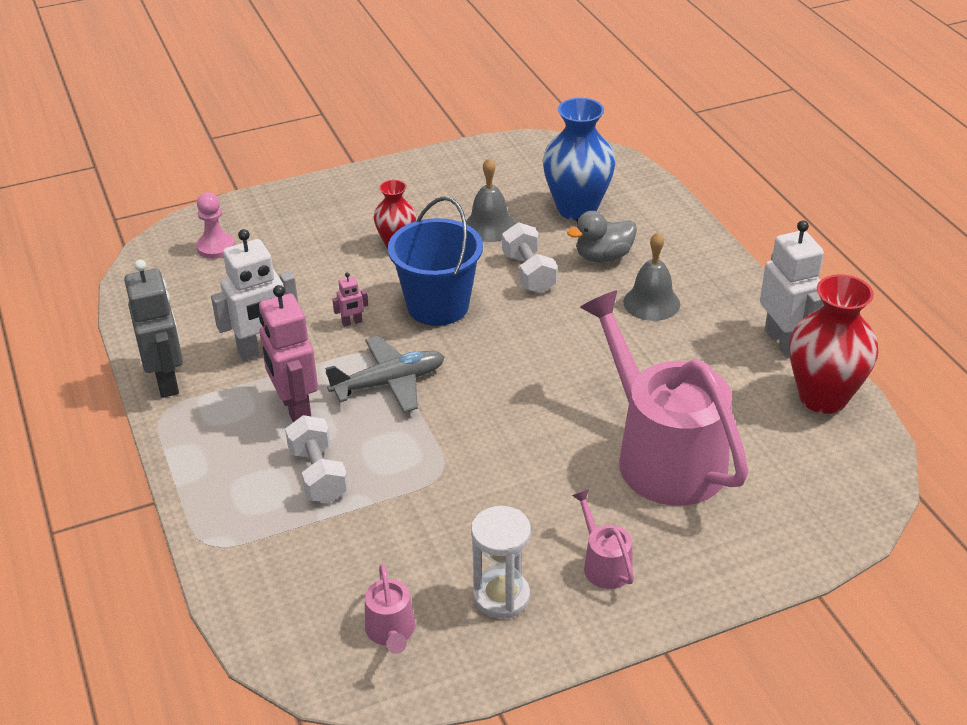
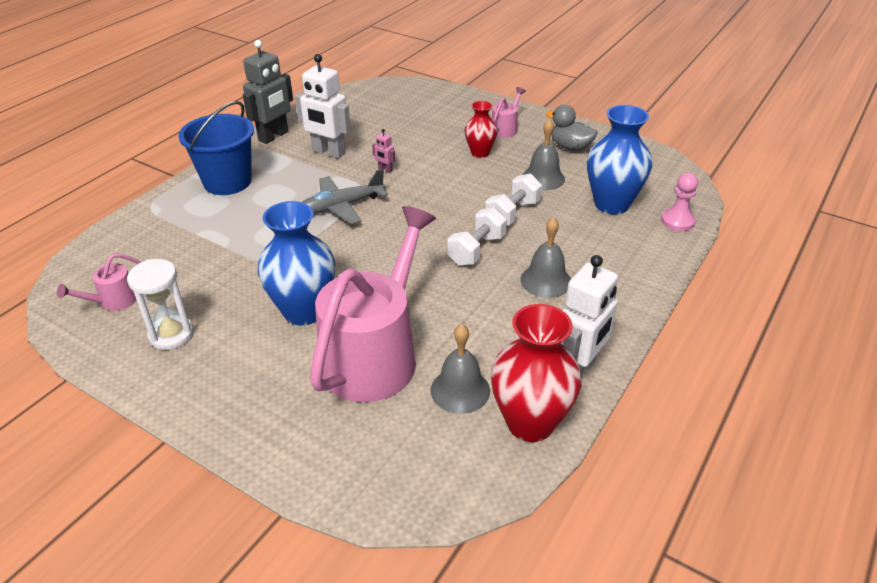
camera: 55 degrees right, 0 degrees up
(216, 247) = (404, 100): pink pawn -> pink pawn (677, 221)
(295, 408) = (287, 184): pink robot -> none
(318, 475) = (235, 217): white dumbbell -> white dumbbell (476, 250)
(389, 383) = (341, 206): grey plane -> grey plane turned 120 degrees clockwise
(438, 306) = (436, 193): blue bucket -> blue bucket (227, 182)
(552, 479) = (304, 311): none -> blue vase
(603, 257) = (571, 237): grey duck -> grey duck (570, 147)
(604, 564) = (233, 371): pink watering can -> pink watering can (505, 129)
(753, 420) = (460, 390): none -> grey bell

